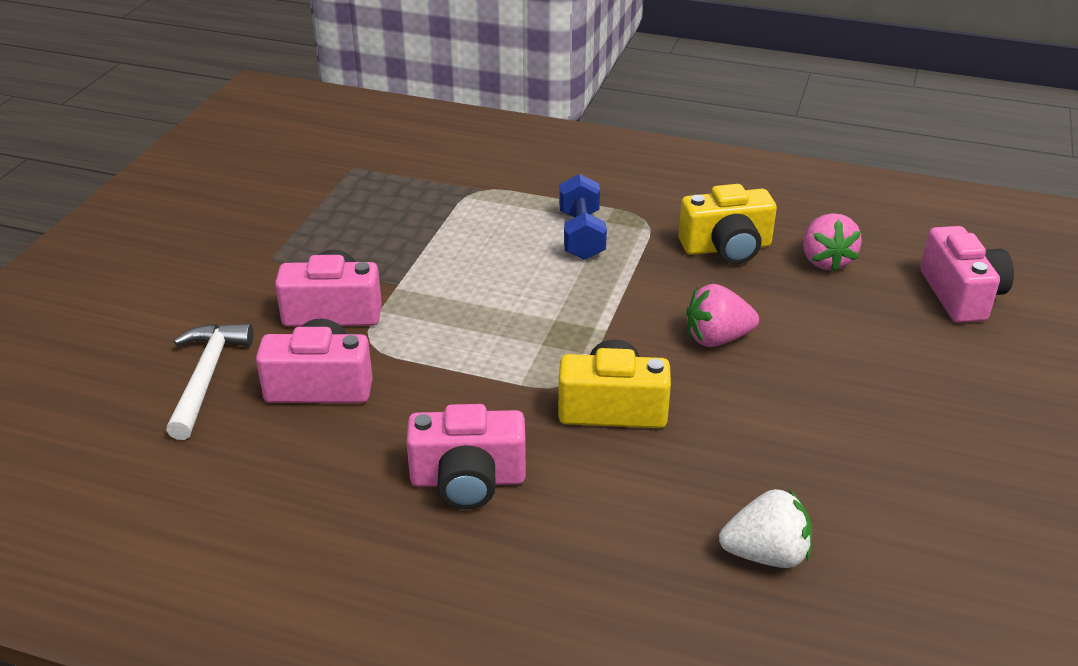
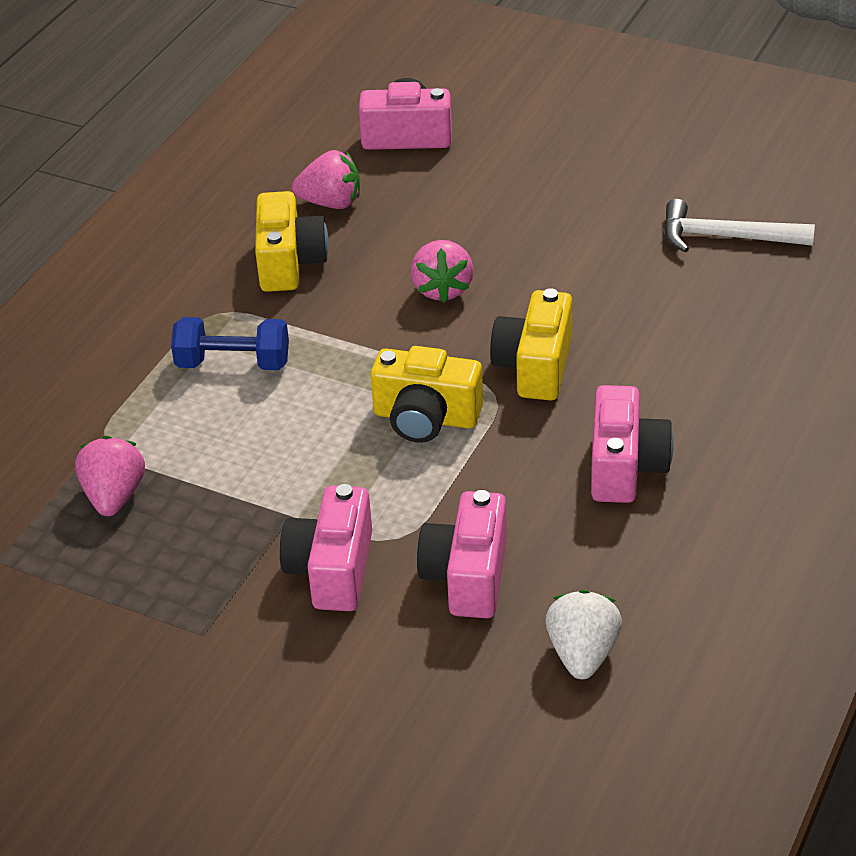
camera: 80 degrees left, 5 degrees up
(206, 377) = (437, 675): white hammer -> white hammer (726, 237)
(418, 202) = (114, 496): none -> pink strawberry
(526, 344) = (426, 418): none -> yellow camera
(766, 554) = (725, 300): white strawberry -> white strawberry (582, 654)

